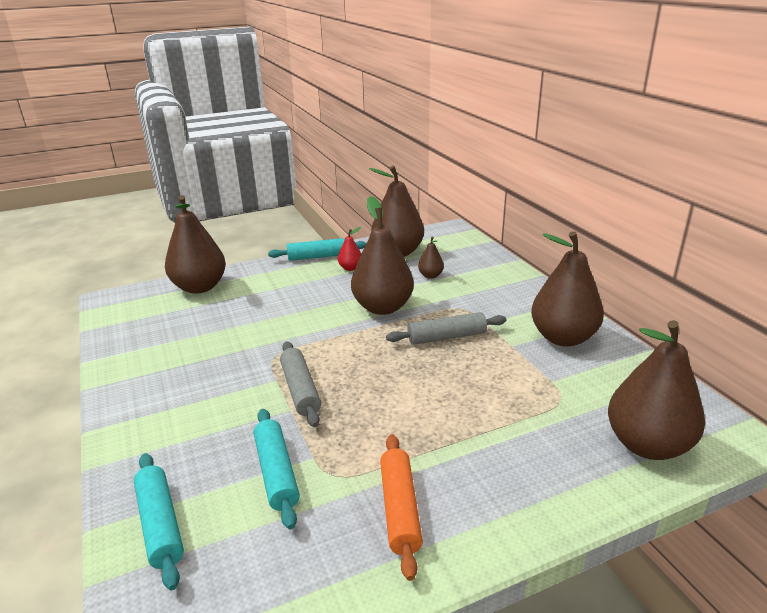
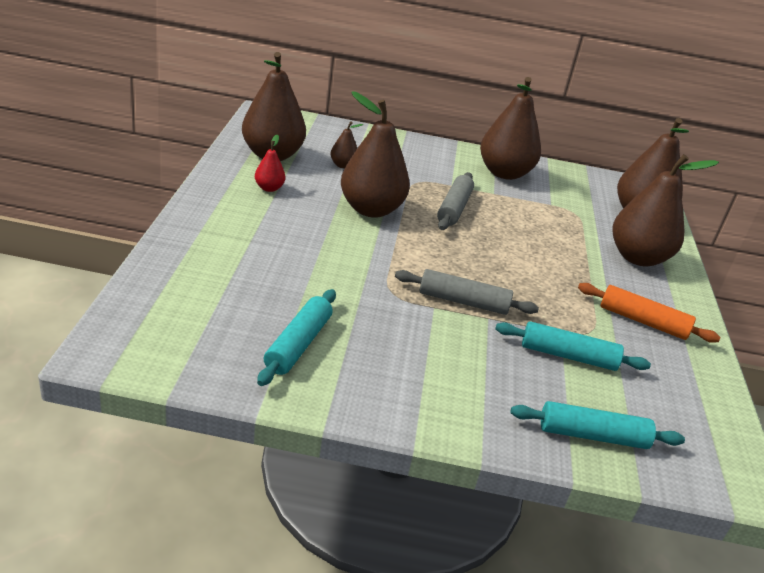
camera: 65 degrees left, 5 degrees up
(200, 287) = (174, 280): brown pear -> brown pear (637, 257)
(318, 257) = (214, 191): turquoise rolling pin -> turquoise rolling pin (298, 344)

